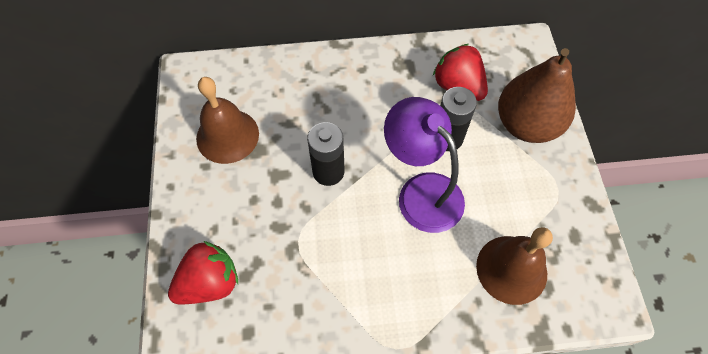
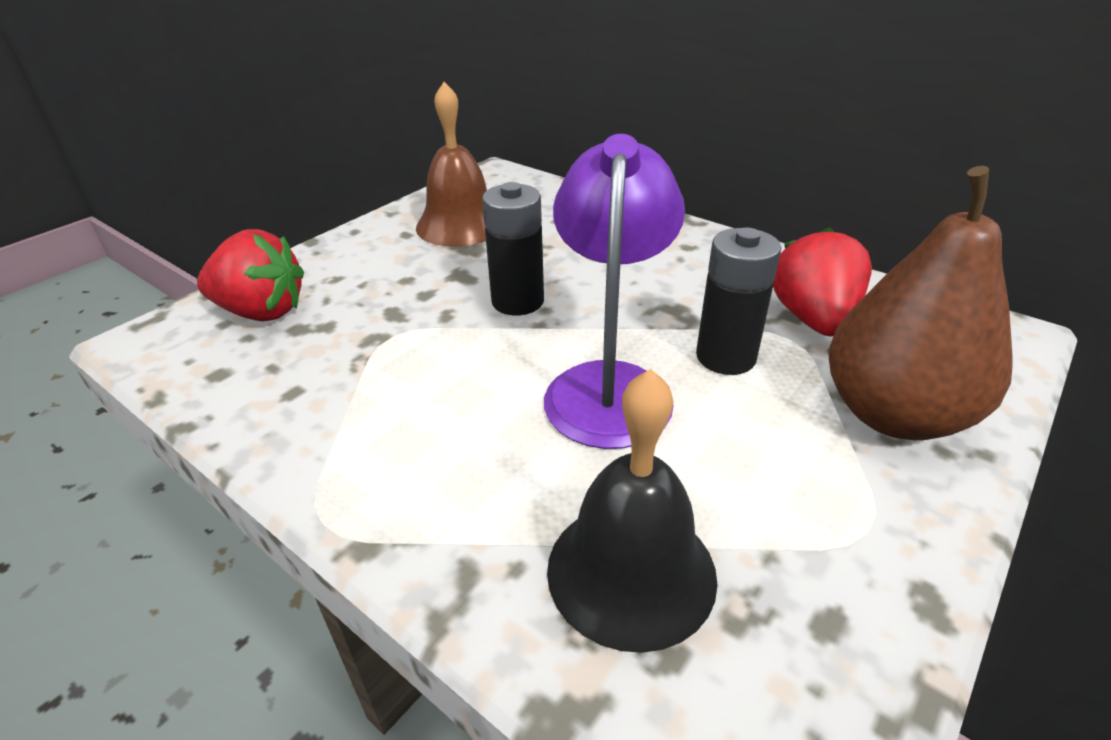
camera: 45 degrees right, 25 degrees down
(511, 269) = (631, 571): brown bell -> black bell

